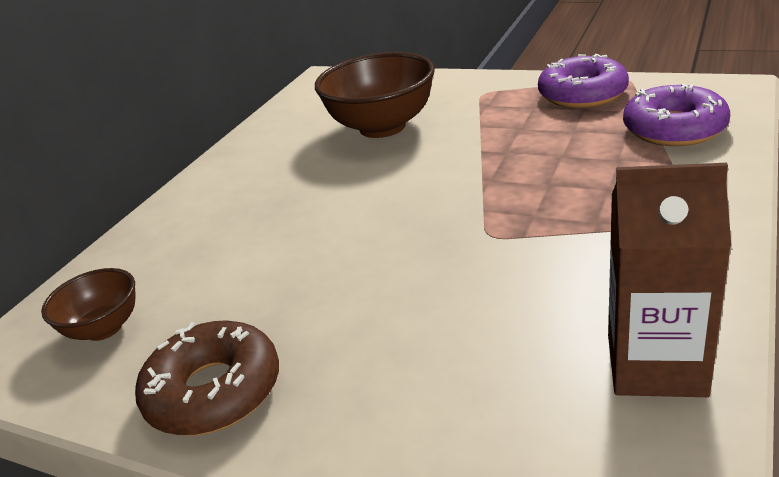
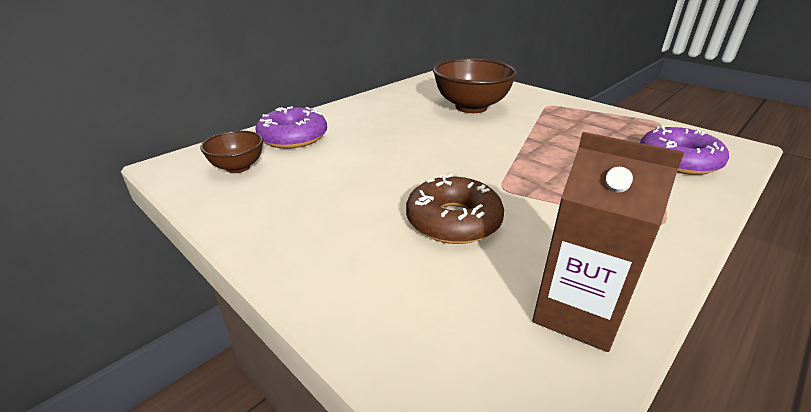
camera: 15 degrees right, 0 degrees up
(214, 391) = (271, 222): brown donut -> brown donut (453, 221)
(582, 94) = (619, 122): purple donut -> purple donut (293, 137)

